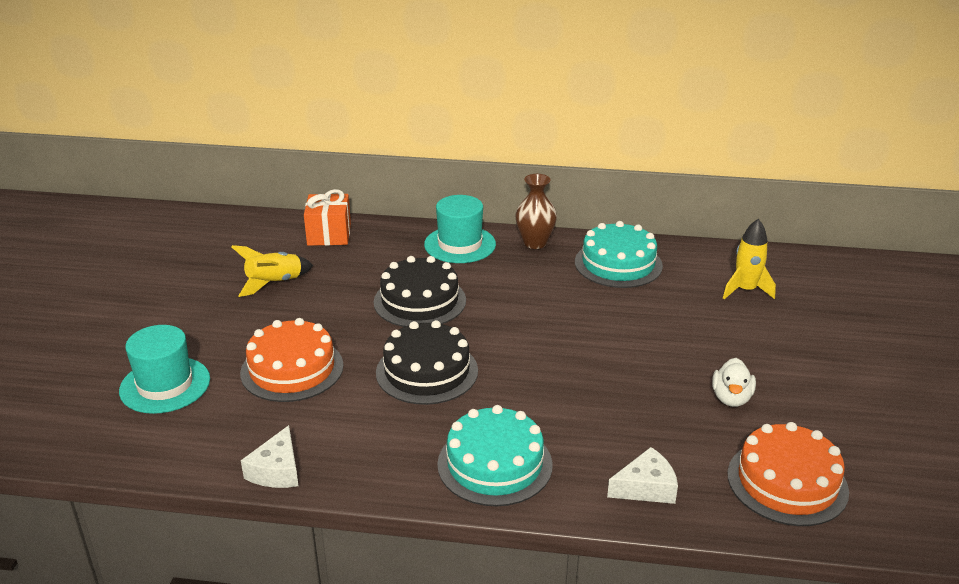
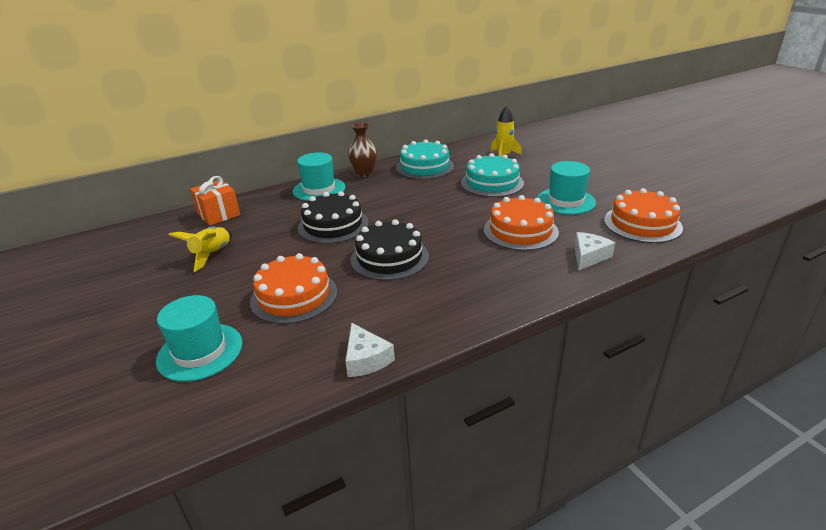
camera: 35 degrees left, 0 degrees up
(495, 464) = (498, 284): turquoise cake -> turquoise cake (492, 183)
(612, 411) = (520, 231): none -> orange cake
(731, 398) = (566, 201): white duck -> turquoise hat

